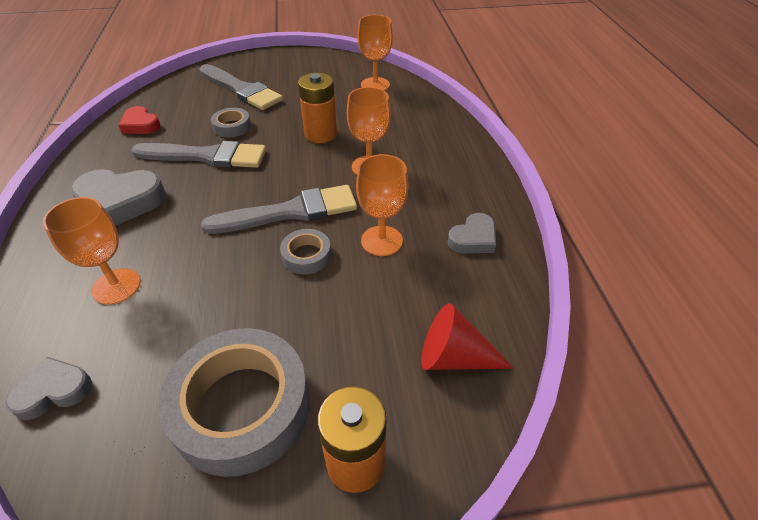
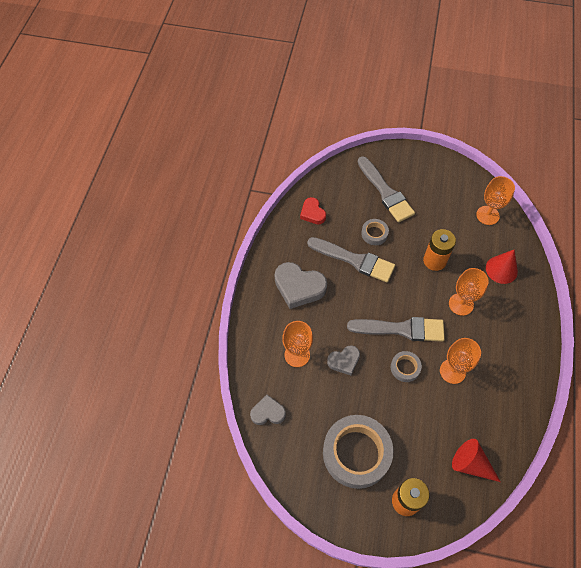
camera: 20 degrees right, 15 degrees up
(410, 124) = (501, 269): none -> red cone
(473, 238) = (510, 388): grey heart -> grey heart (344, 361)

